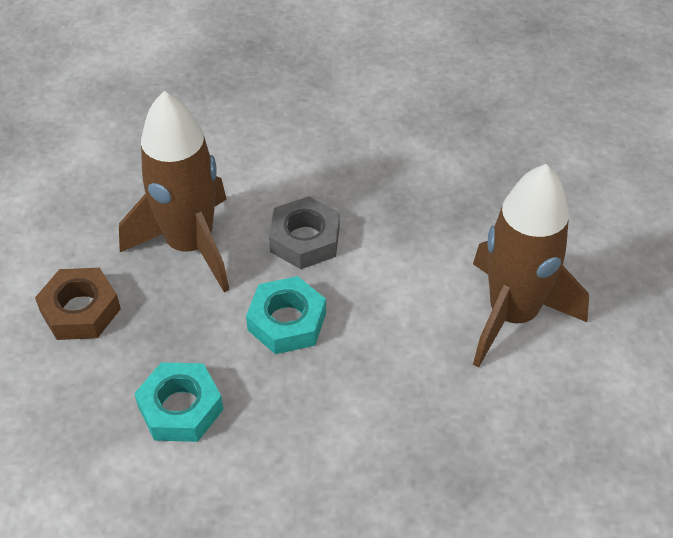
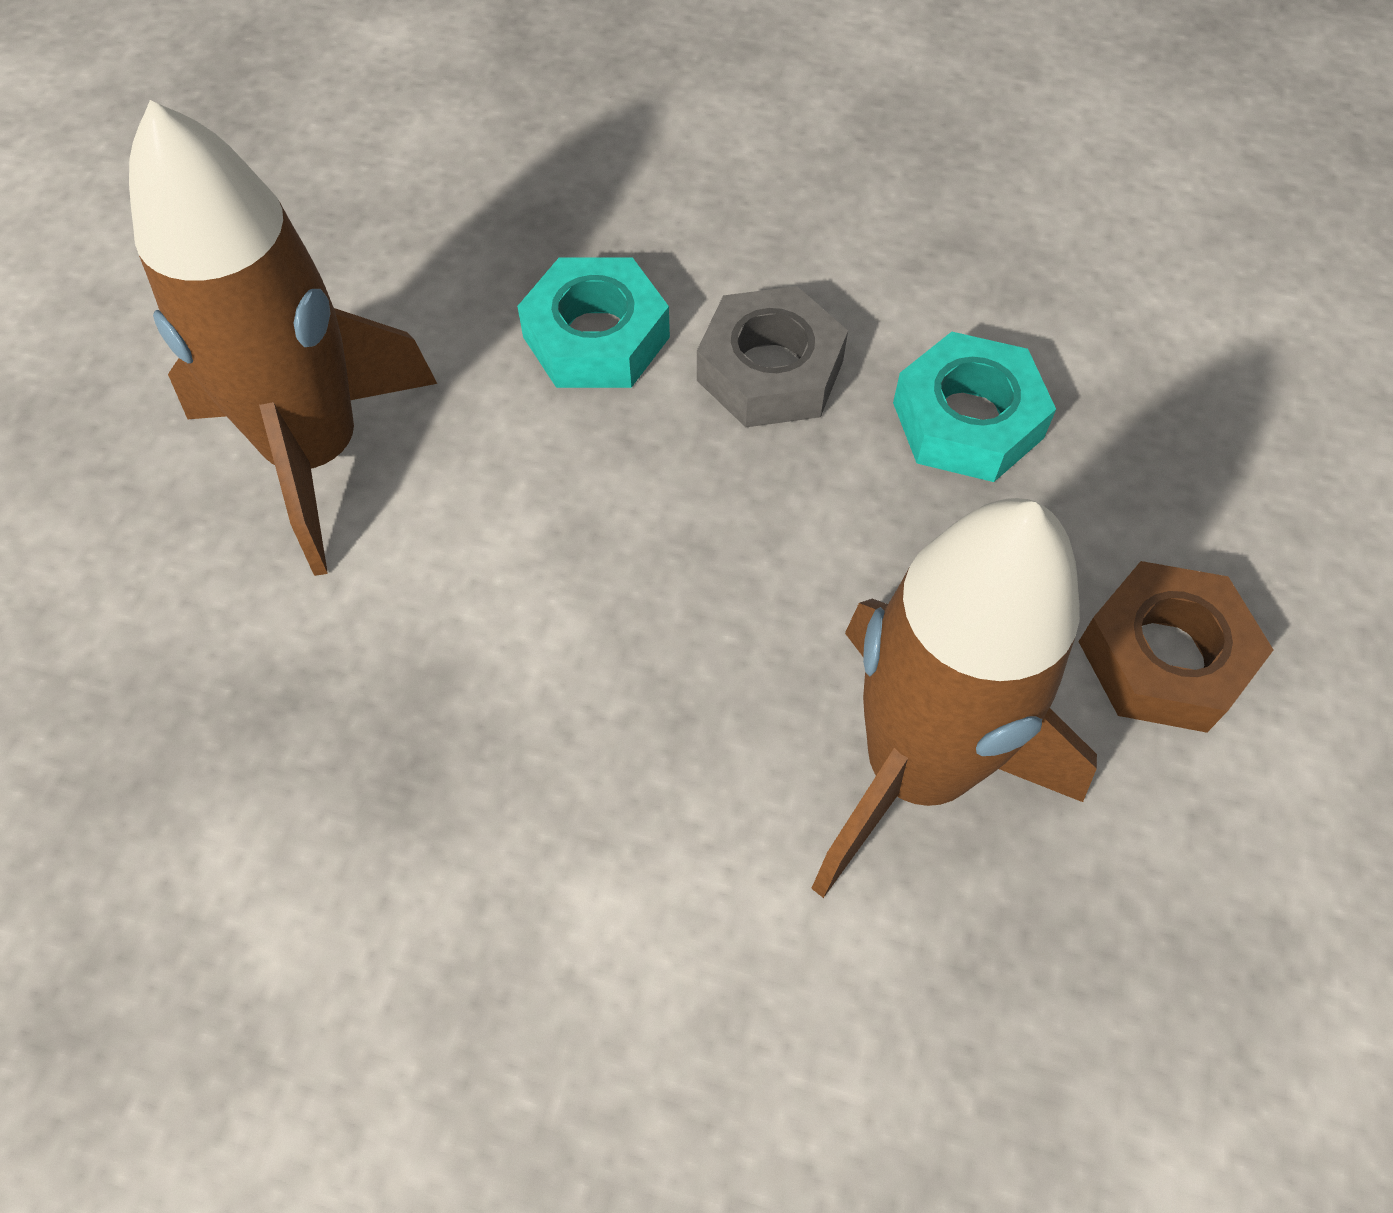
camera: 165 degrees left, 10 degrees up
(287, 321) = (743, 535): turquoise nut -> turquoise nut (596, 337)
(305, 239) = (653, 719): grey nut -> grey nut (770, 371)

